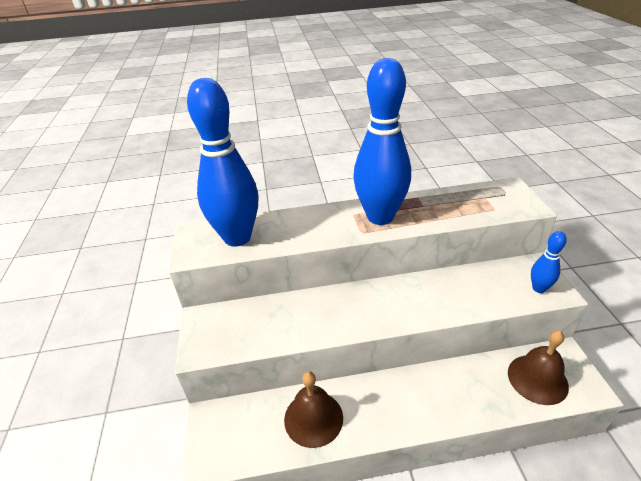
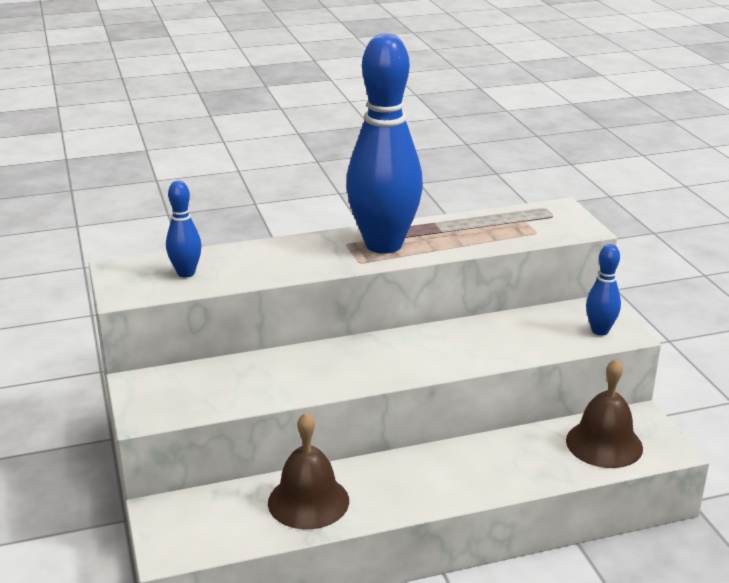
camera: 10 degrees left, 10 degrees down
(237, 237) = (186, 273): blue bowling pin -> blue bowling pin, size x0.45

